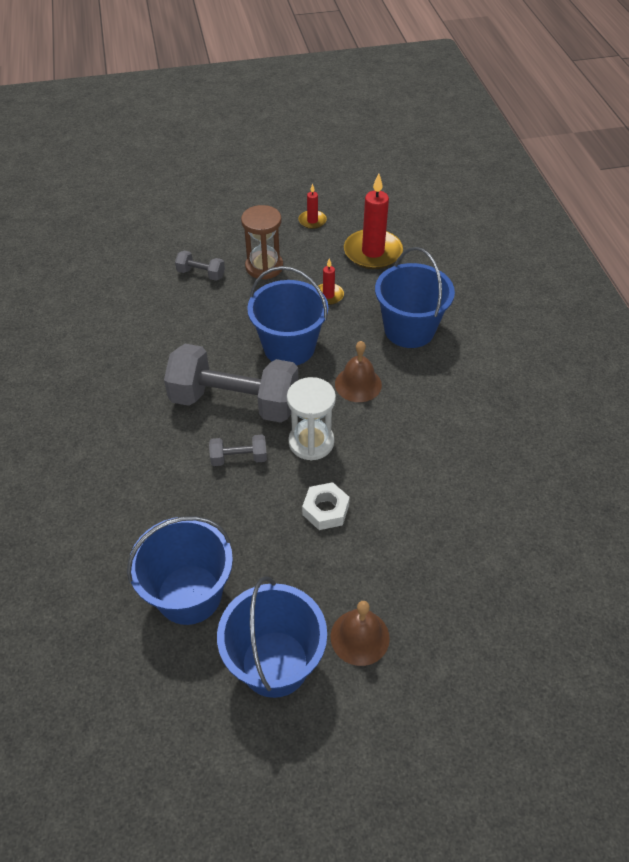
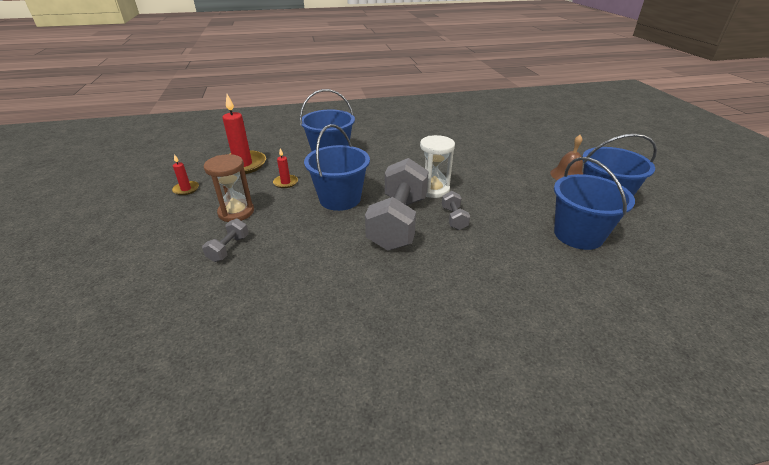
camera: 90 degrees left, 15 degrees down
(325, 510) = (487, 184): white nut -> none
(358, 384) = (379, 172): brown bell -> none

